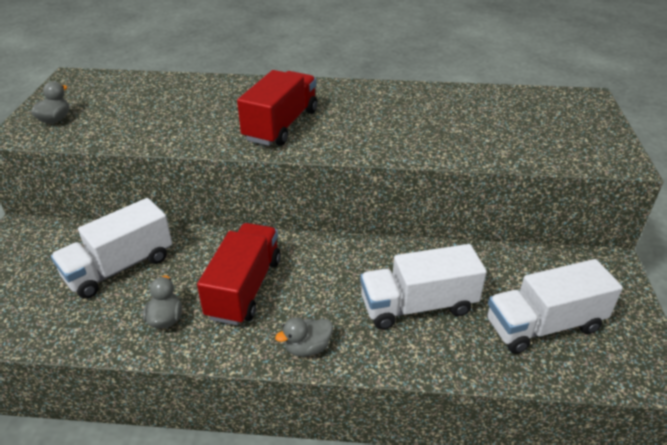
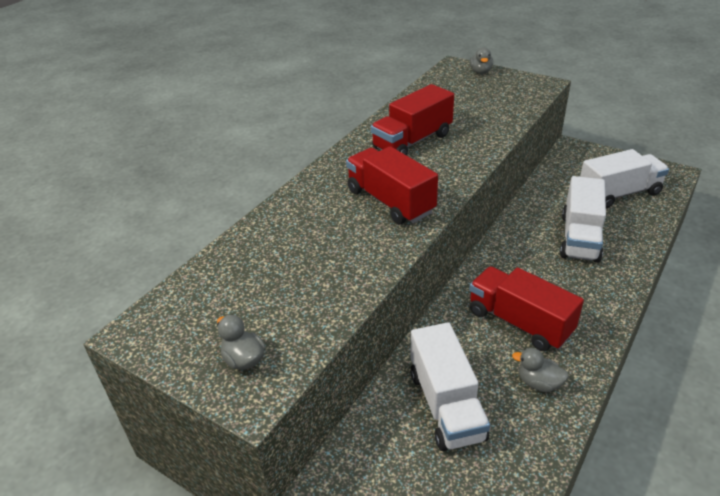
camera: 60 degrees left, 0 degrees up
(307, 348) = (604, 304): grey duck -> grey duck (480, 72)
(394, 111) = (412, 141): none -> red truck
(543, 325) = (619, 194): white truck -> white truck turned 120 degrees counterclockwise

